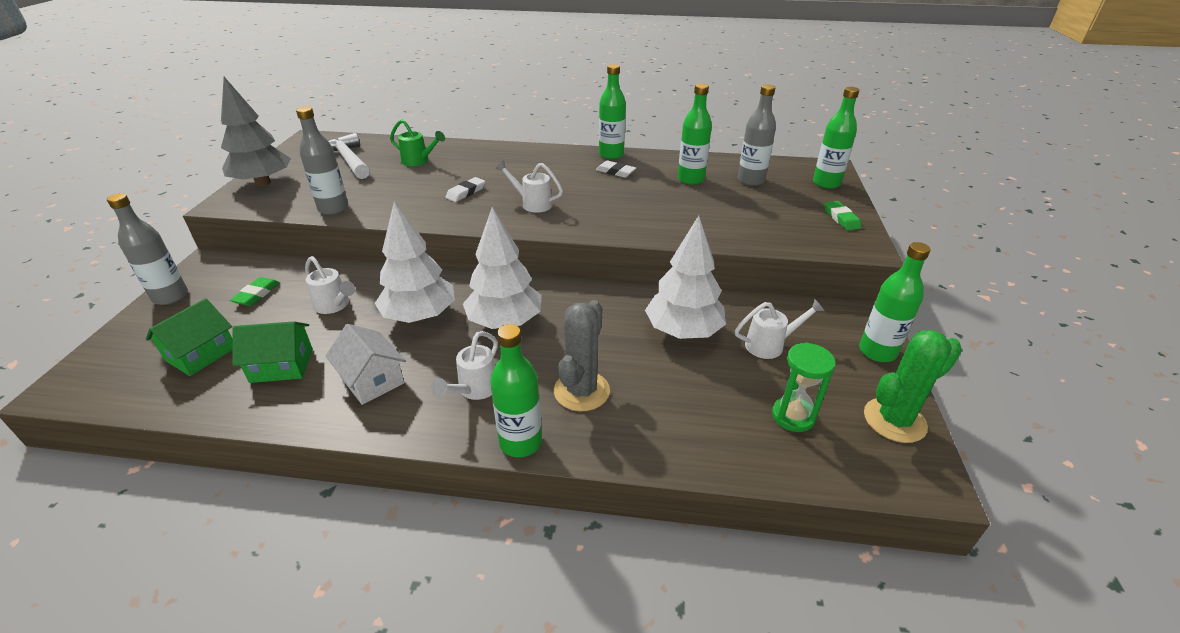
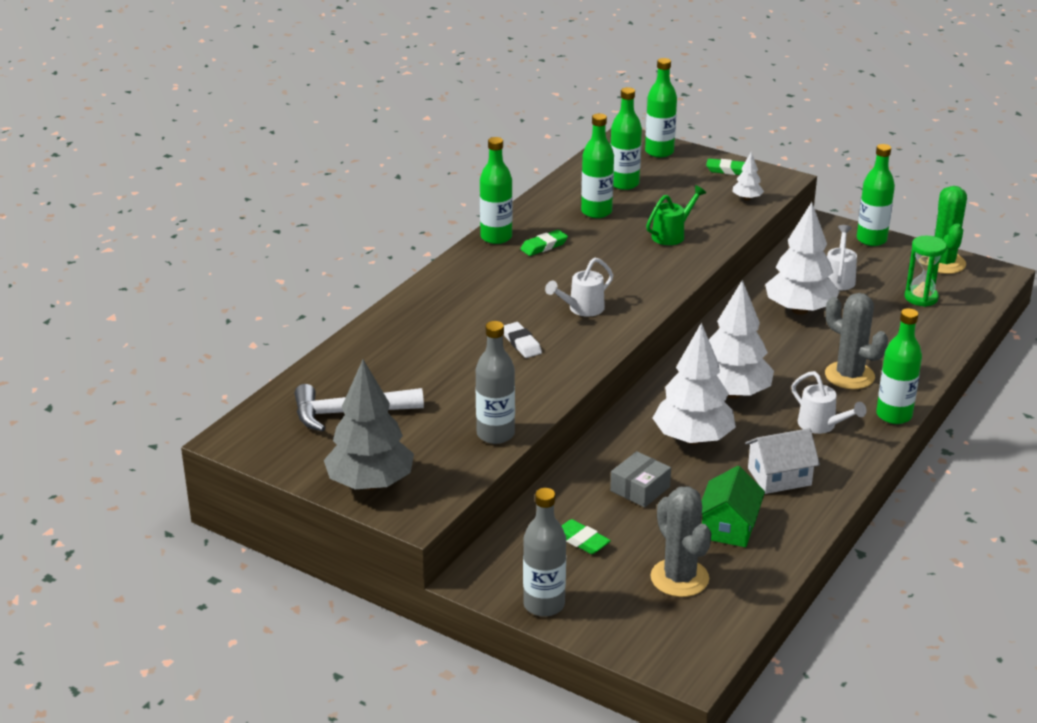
camera: 65 degrees left, 5 degrees down
(201, 354) = (679, 578): green house -> grey cactus
(334, 306) = (640, 489): white watering can -> grey box
(418, 161) = (401, 362): green watering can -> green watering can (672, 235)
(615, 172) = (544, 246): white eraser -> green eraser
(751, 180) = (624, 184): grey bottle -> green bottle
(801, 237) = (747, 198): none -> white tree

